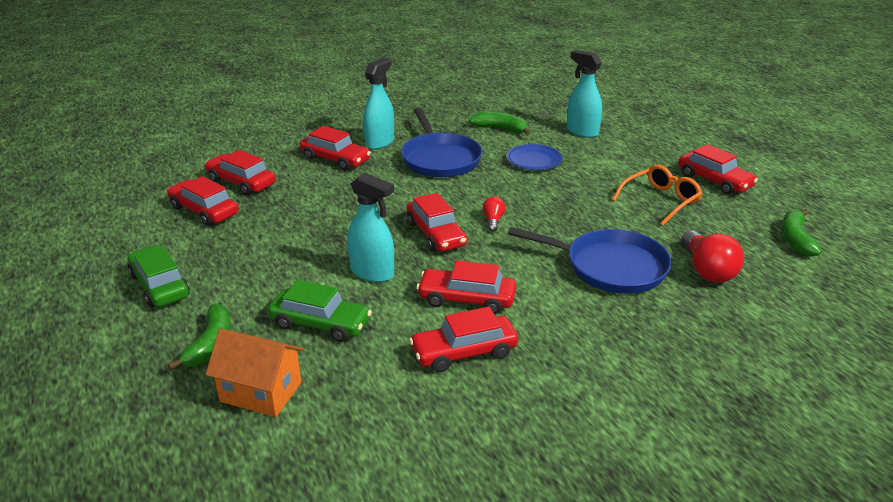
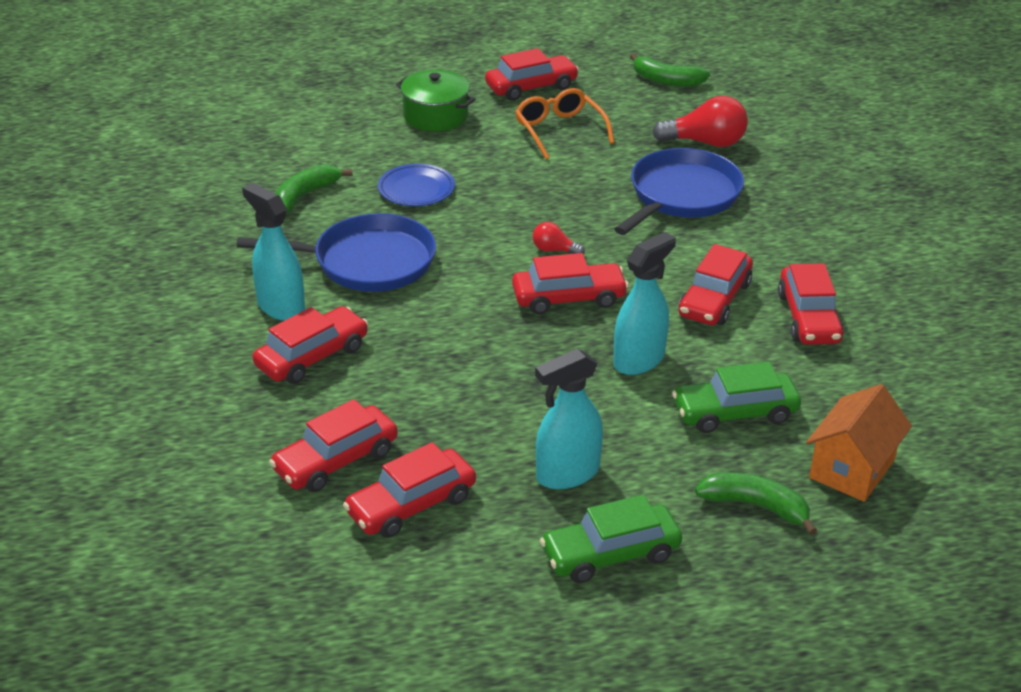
camera: 75 degrees left, 5 degrees up
(320, 323) = (735, 412): green car -> green car turned 135 degrees counterclockwise
(582, 131) = (356, 137): turquoise spray bottle -> turquoise spray bottle (567, 474)
(634, 152) = (435, 116): none -> green pot

